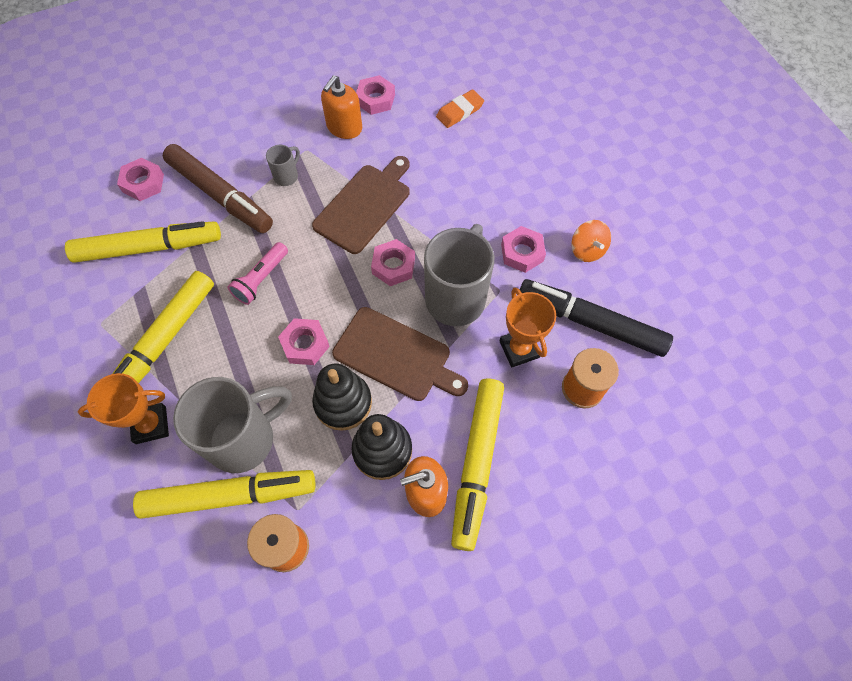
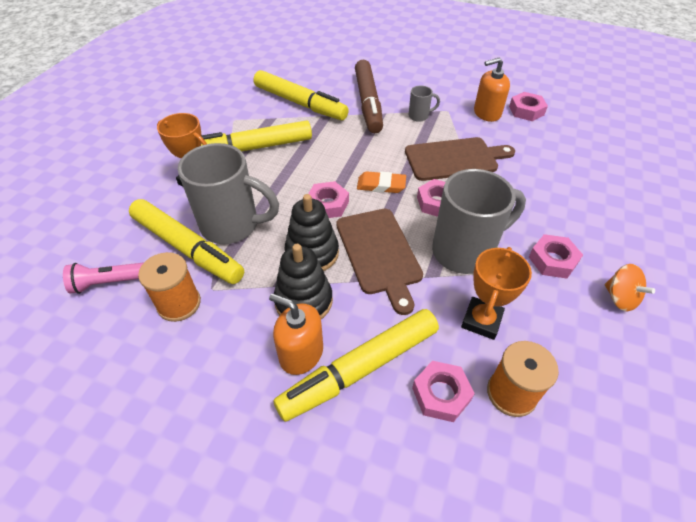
camera: 45 degrees right, 15 degrees down
(143, 183) = (333, 75): pink nut -> pink nut (441, 394)
(261, 279) = (342, 155): pink flashlight -> pink flashlight (109, 282)
(460, 111) = (588, 149): orange eraser -> orange eraser (381, 185)
(587, 250) = (620, 298): orange spinning top -> orange spinning top turned 60 degrees counterclockwise
(590, 322) = (570, 351): black marker -> none

